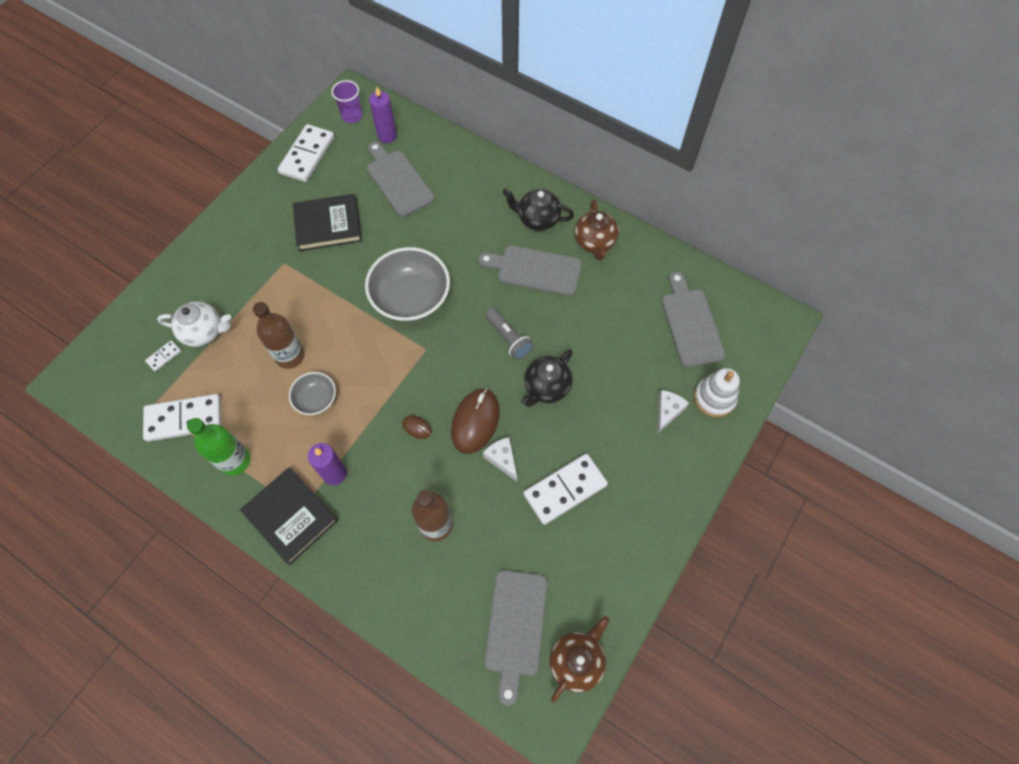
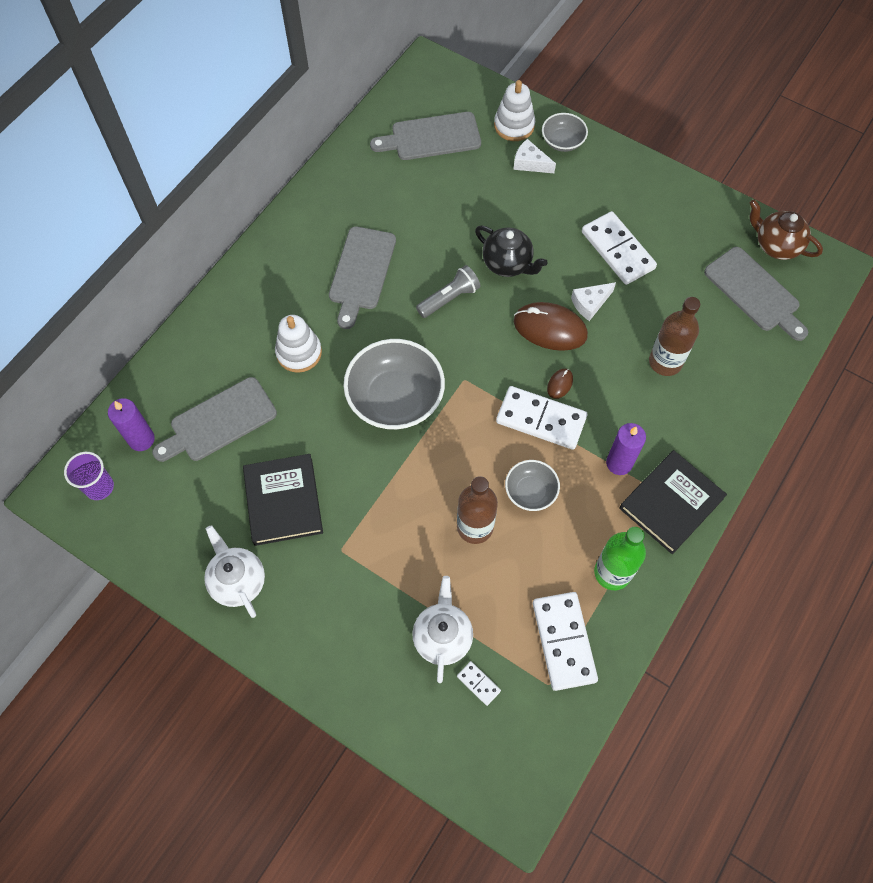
camera: 90 degrees left, 0 degrees up
(269, 201) = (238, 581): none -> white teapot
(307, 155) = (163, 539): white domino -> white domino (541, 419)
(456, 228) = (299, 352): none -> white stacking toy
(515, 627) = (754, 292): grey cutting board -> grey cutting board turned 45 degrees clockwise
(537, 219) = (291, 269): black teapot -> none
(595, 242) = (327, 214): brown teapot -> none
(699, 444) = (562, 141): none -> grey bowl

